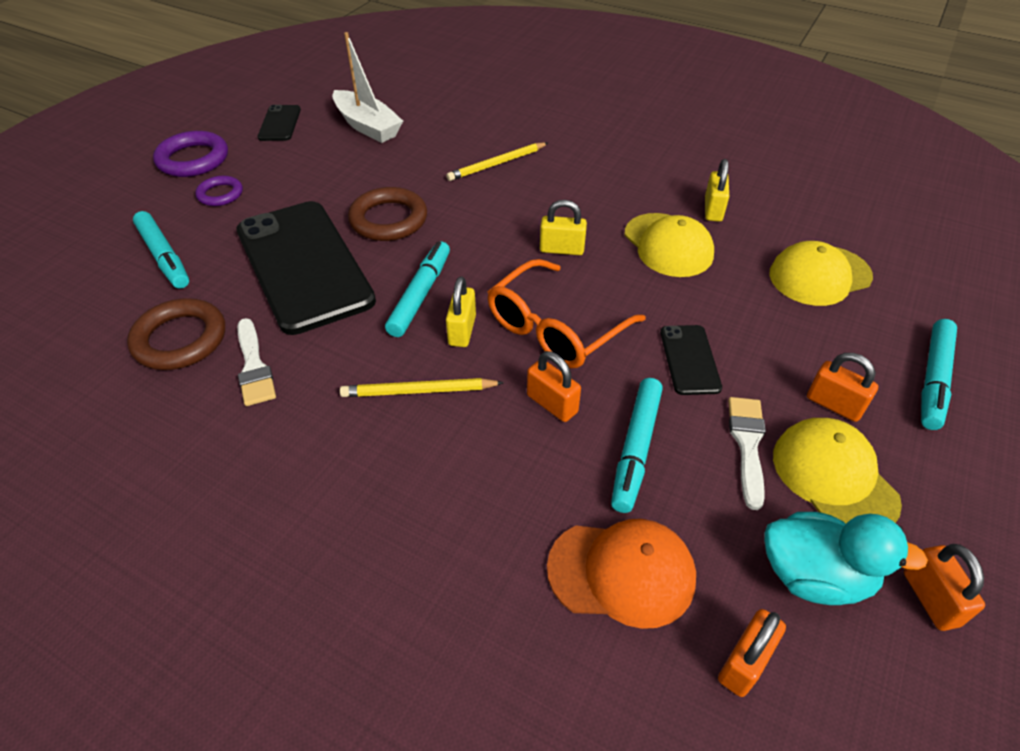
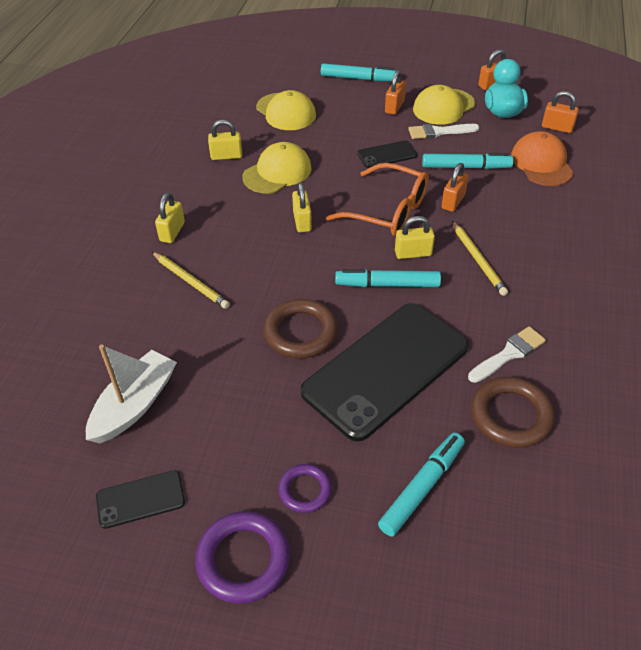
camera: 105 degrees left, 0 degrees up
(578, 160) = (172, 232): none -> yellow padlock

